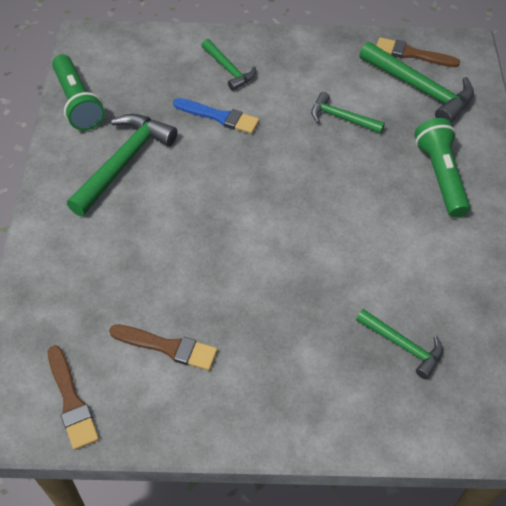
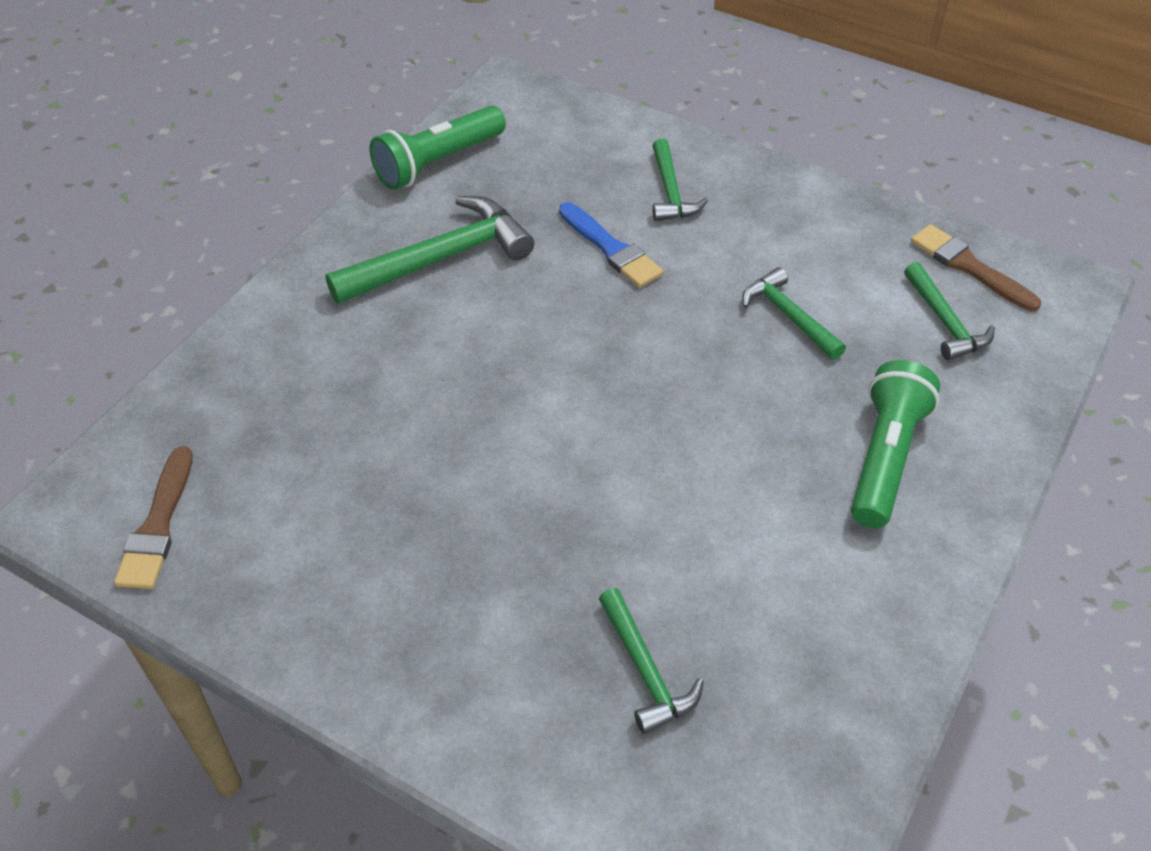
camera: 30 degrees right, 5 degrees down
(77, 103) = (437, 162): green flashlight -> green flashlight turned 45 degrees clockwise
(168, 347) = (322, 516): brown brush -> none
(420, 89) = (945, 322): green hammer -> green hammer, size x0.58

